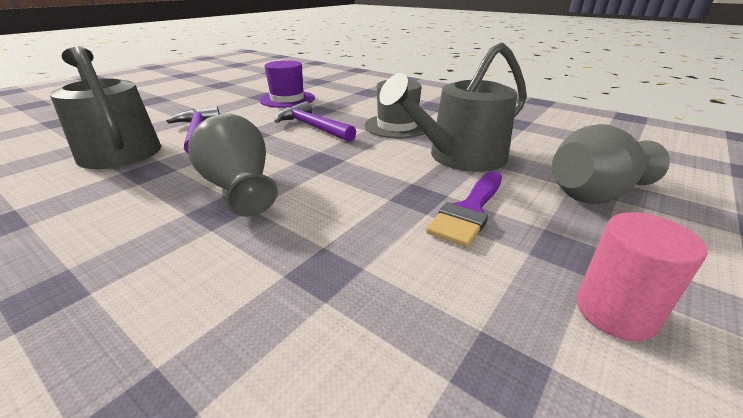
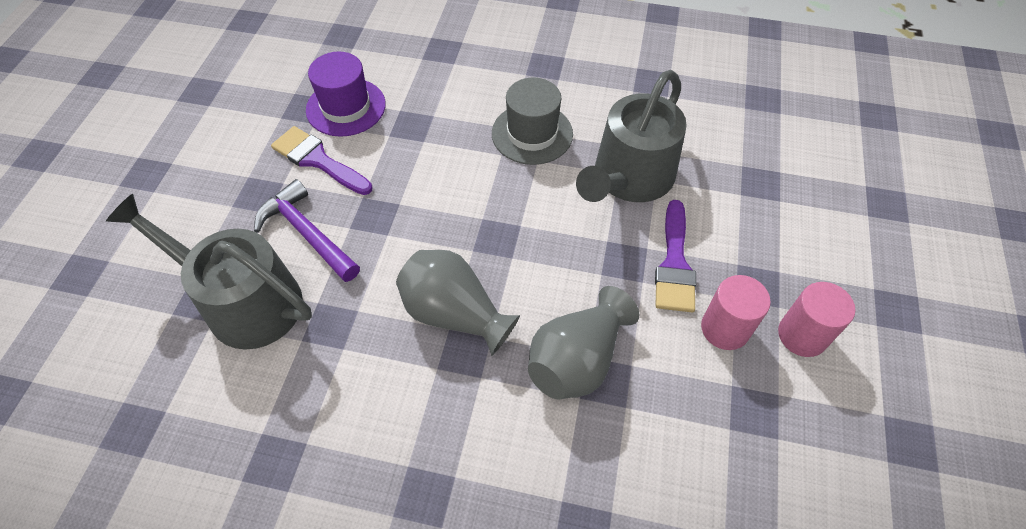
camera: 25 degrees left, 25 degrees up
(245, 111) = (318, 160): none -> purple brush
(312, 127) = (436, 170): purple hammer -> none
(500, 272) = (725, 328): none -> pink cylinder
(595, 194) = (762, 199): grey vase -> grey vase (577, 360)

